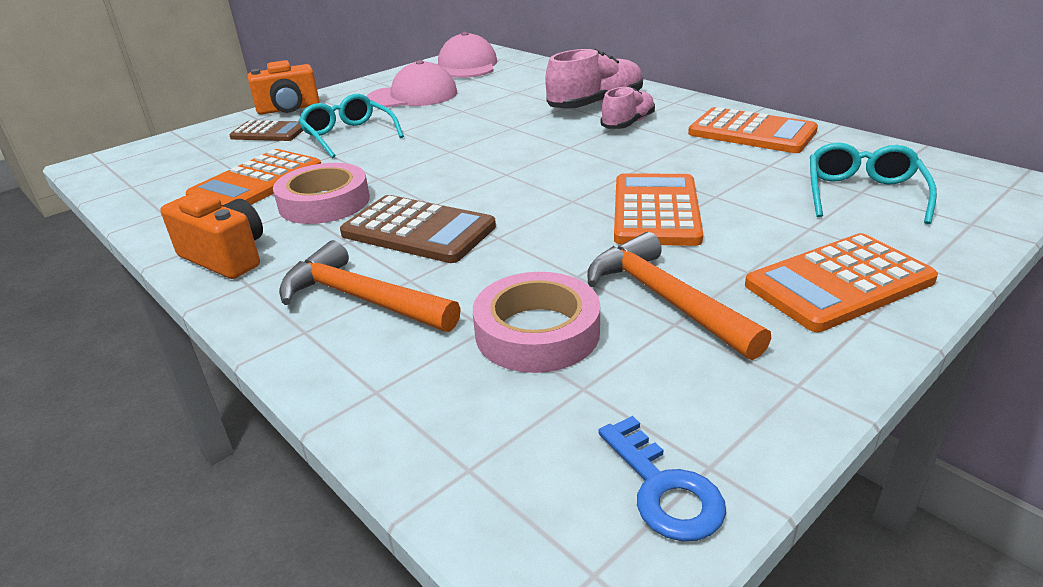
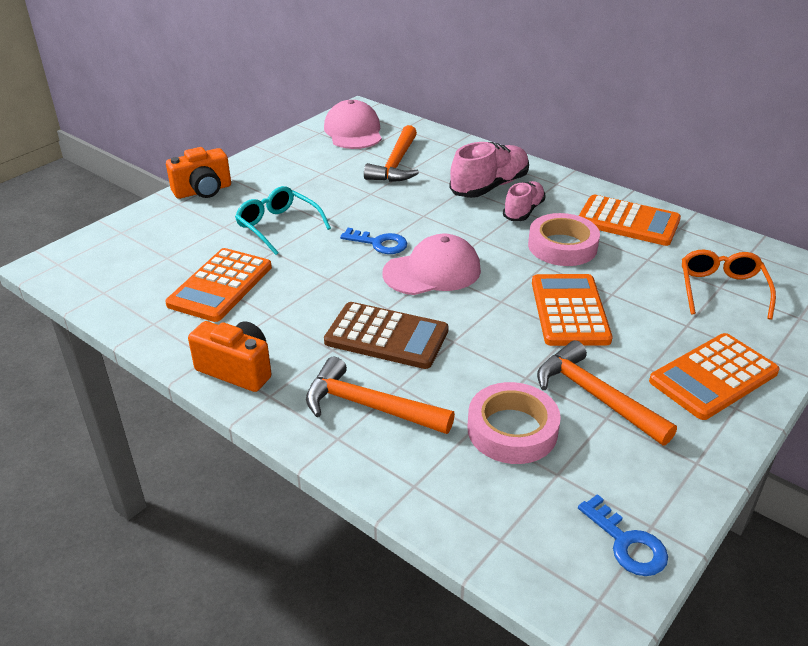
camera: 10 degrees left, 5 degrees up
(269, 132) = (199, 223): brown calculator -> none
(324, 202) = (293, 308): pink tape -> pink tape (562, 246)
(413, 96) = (316, 173): pink cap -> pink cap (432, 271)
(451, 149) = (379, 243): none -> blue key
(500, 89) = (396, 164): none -> orange hammer
(863, 194) = (721, 290): turquoise glasses -> orange glasses

